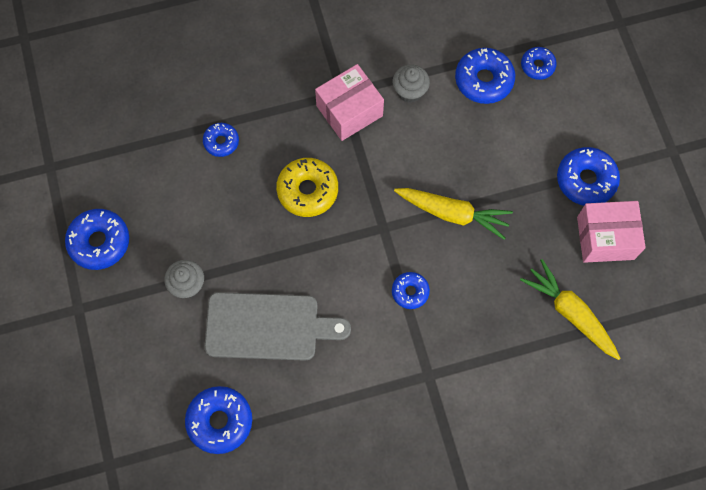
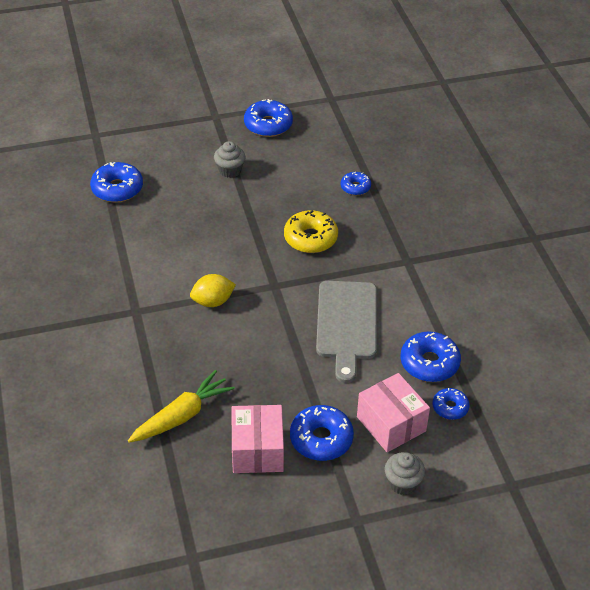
camera: 90 degrees right, 25 degrees down
(268, 326) = (190, 215): grey cutting board -> grey cutting board (346, 324)
(349, 111) = (389, 266): pink box -> pink box (391, 424)
(409, 91) = (412, 307): grey cupcake -> grey cupcake (403, 483)
(410, 292) = (213, 301): blue donut -> yellow lemon
(453, 213) = (287, 333): yellow carrot -> none

